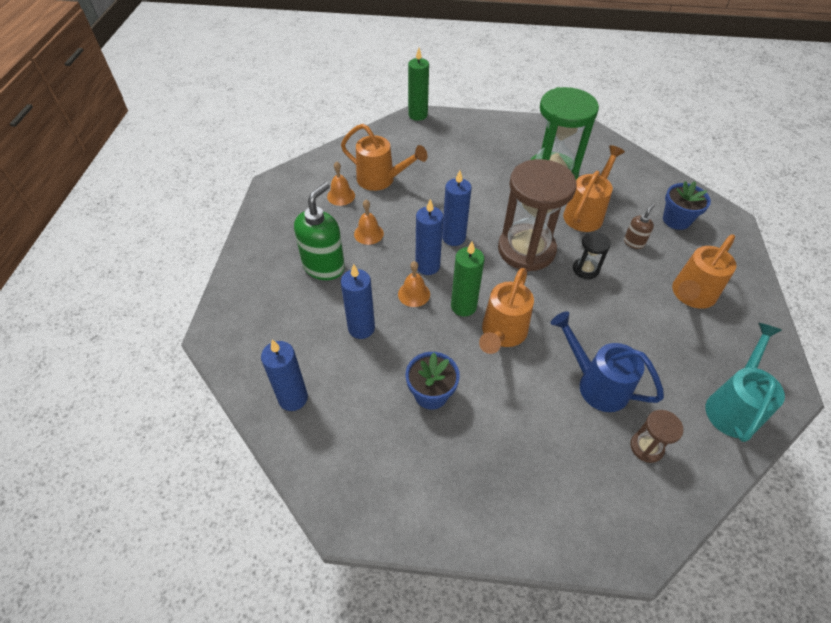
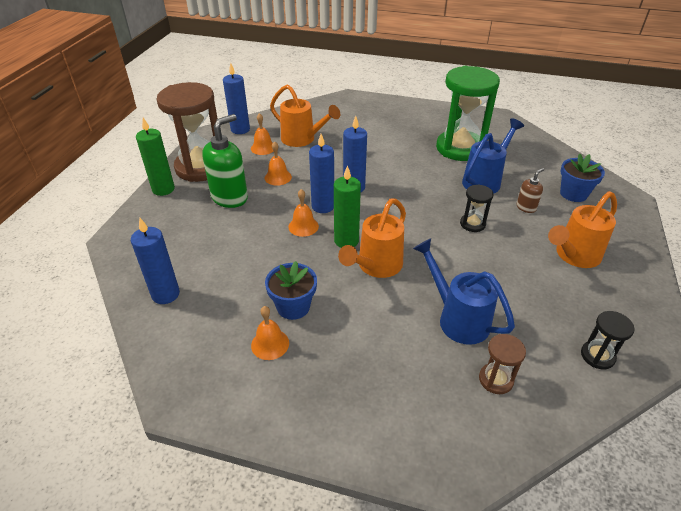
camera: 10 degrees right, 10 degrees down
(361, 328) = (246, 247): blue candle -> blue candle (240, 129)
(418, 115) = (350, 96): green candle -> green candle (163, 189)
(420, 441) = (270, 344): none -> orange bell
(526, 250) = (419, 203): brown hourglass -> brown hourglass (200, 167)
(585, 213) = (484, 181): orange watering can -> blue watering can
(733, 406) = (597, 356): turquoise watering can -> black hourglass

